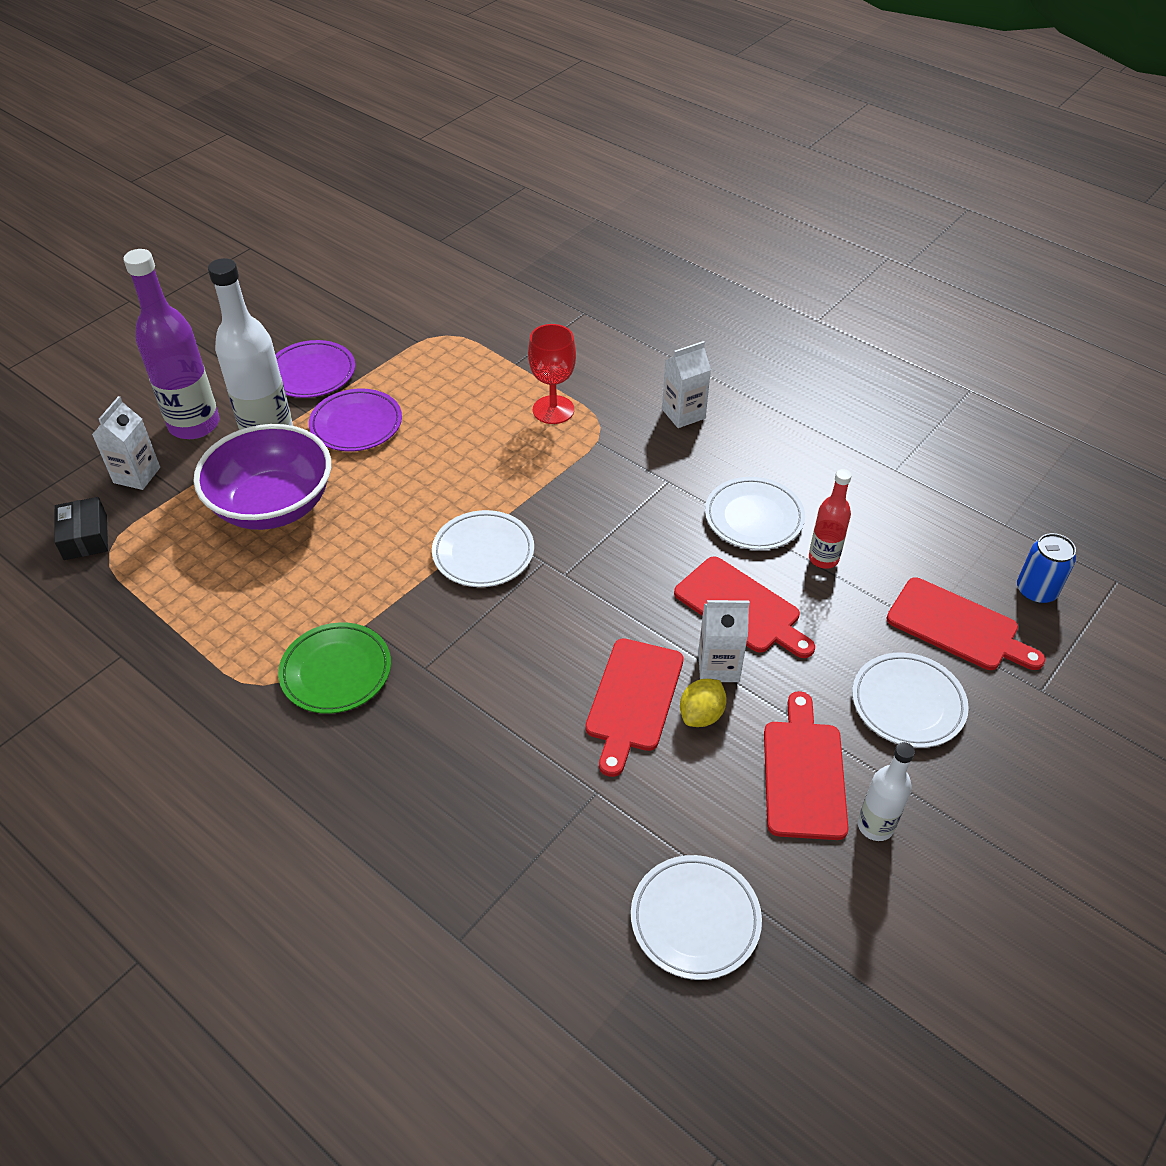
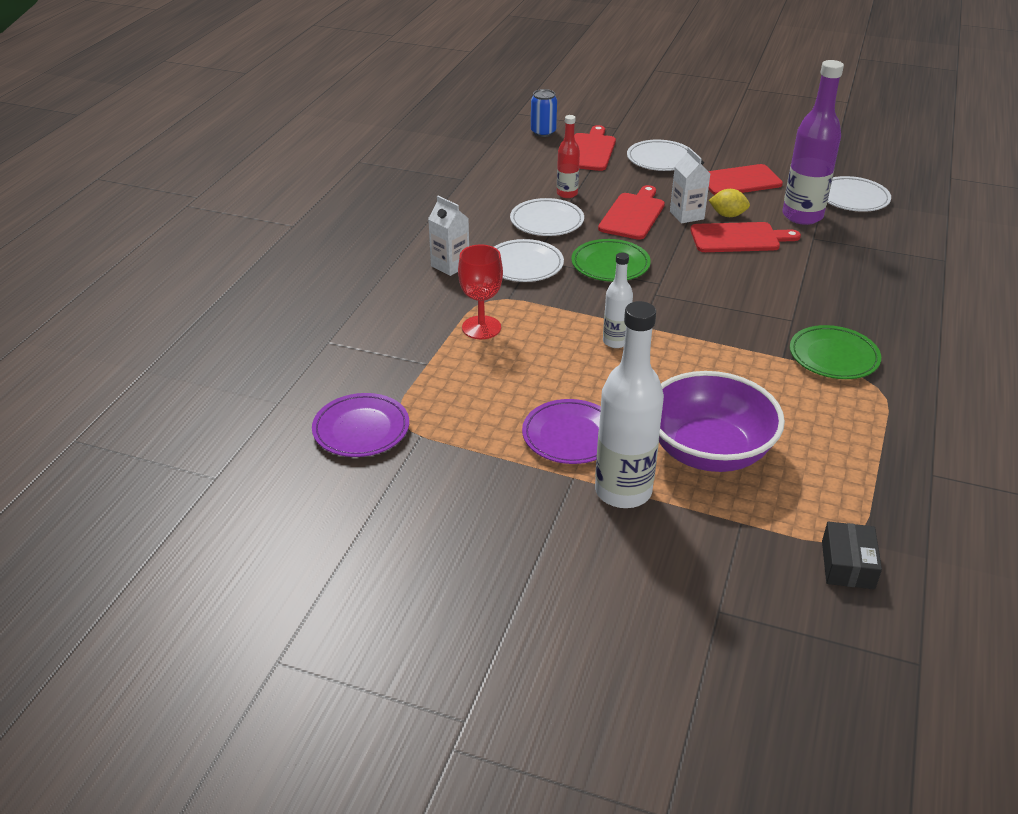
camera: 110 degrees left, 10 degrees down
(85, 537) = (847, 565): black box -> black box turned 45 degrees counterclockwise
(137, 475) = (745, 567): white carton -> none
(194, 425) = (646, 555): purple bottle -> purple bottle (802, 216)
(311, 373) = (512, 495): purple plate -> purple plate (361, 429)
(483, 553) = (669, 322): white plate -> white plate (524, 265)
(625, 543) = (610, 265): none -> green plate
(875, 826) = (747, 161): white bottle -> white bottle (615, 341)

